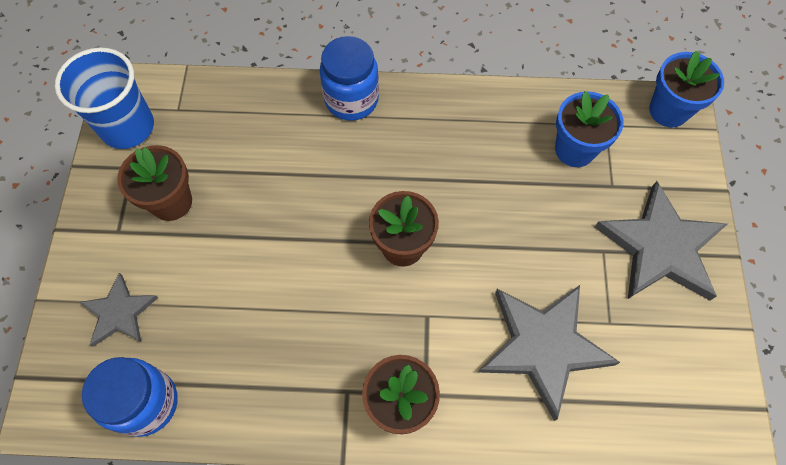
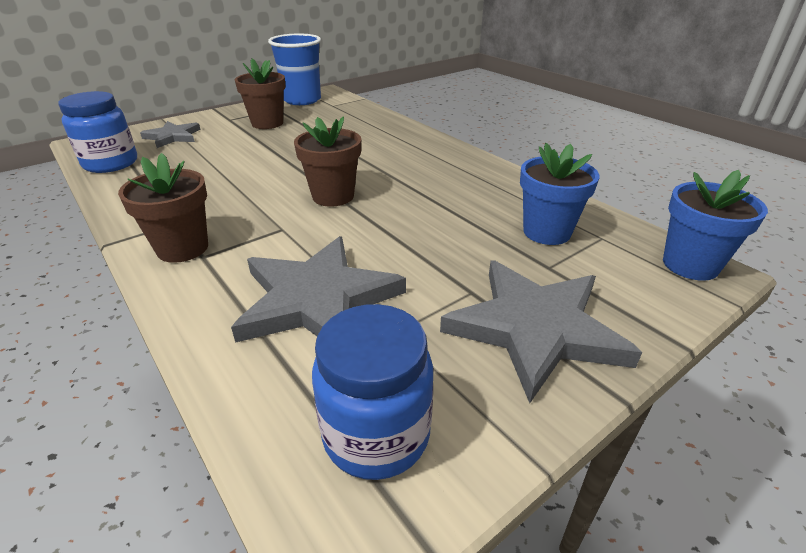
camera: 50 degrees right, 30 degrees down
(351, 99) = (423, 139): blue jar -> blue jar (376, 435)

